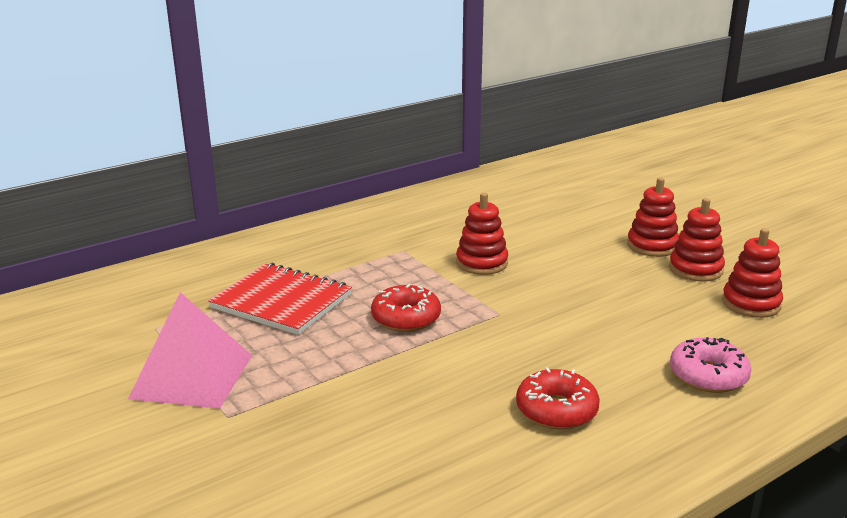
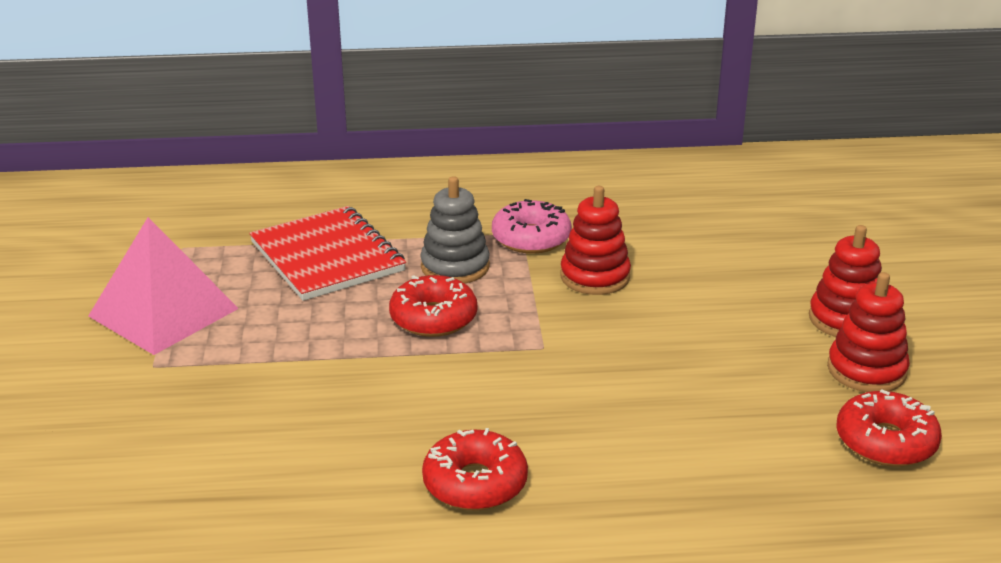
camera: 30 degrees right, 5 degrees up
(382, 282) = (455, 267): none -> grey stacking toy
(708, 375) = (705, 512): pink donut -> pink donut (531, 238)
(751, 303) = (885, 441): red stacking toy -> red donut

